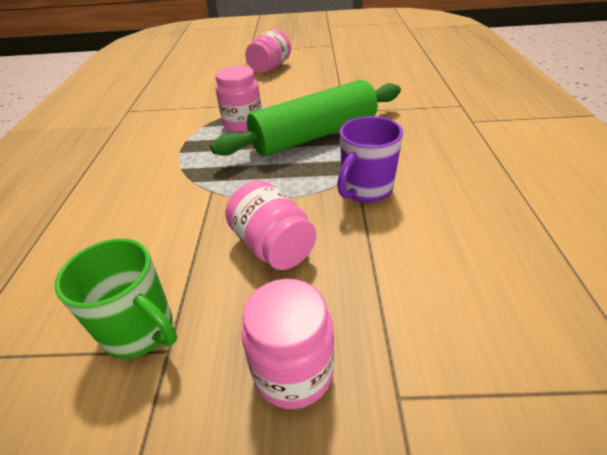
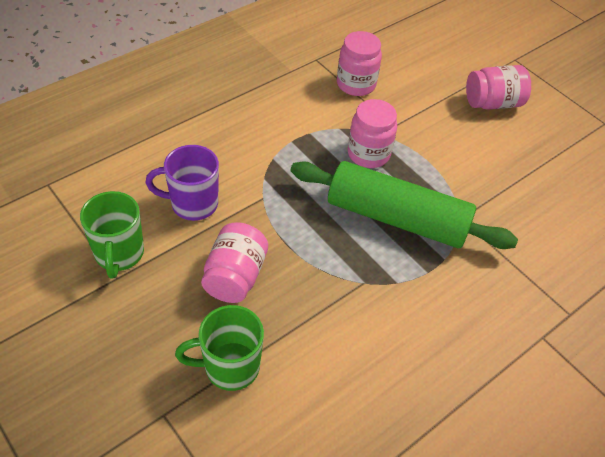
camera: 45 degrees right, 10 degrees up
(293, 372) = (144, 350): pink jar -> pink jar (356, 84)
(365, 190) = (346, 300): purple mug -> purple mug (192, 204)
(376, 300) = (230, 367): none -> green mug

